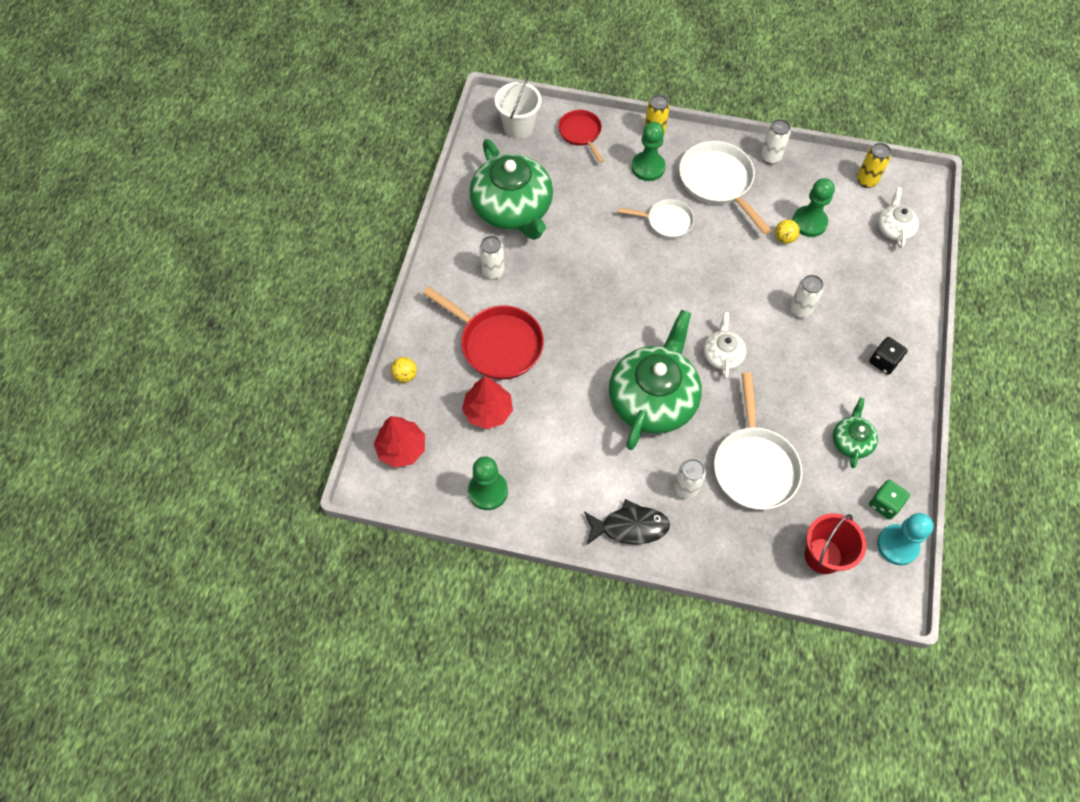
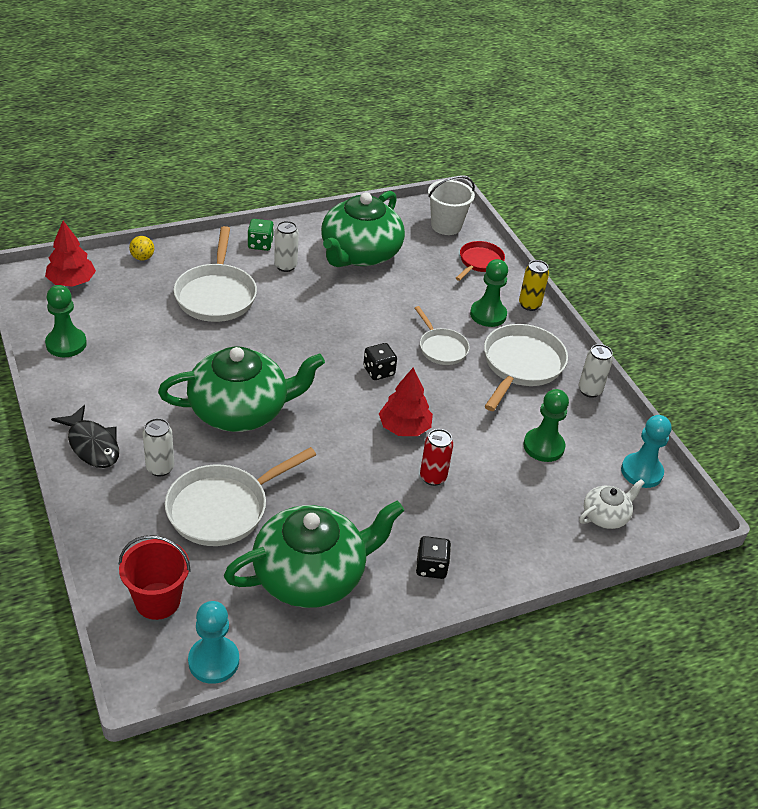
camera: 50 degrees right, 20 degrees down
(488, 411) = (145, 315): red tree -> red tree (404, 427)
(497, 343) = (216, 295): red pan -> white pan
(667, 279) = (378, 371): none -> black dice
(722, 354) = (329, 439): white teapot -> none
(784, 238) = (506, 435): yellow ball -> none
(800, 310) = (433, 477): white can -> red can
(851, 441) = (311, 575): green teapot -> green teapot, size x2.12
(866, 181) = (641, 472): yellow can -> turquoise pawn
(884, 504) = (256, 631): green dice -> green dice (260, 244)

